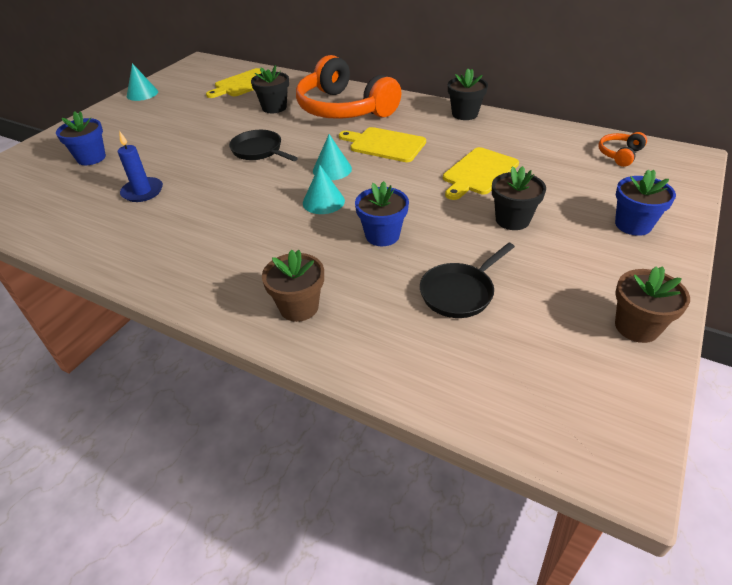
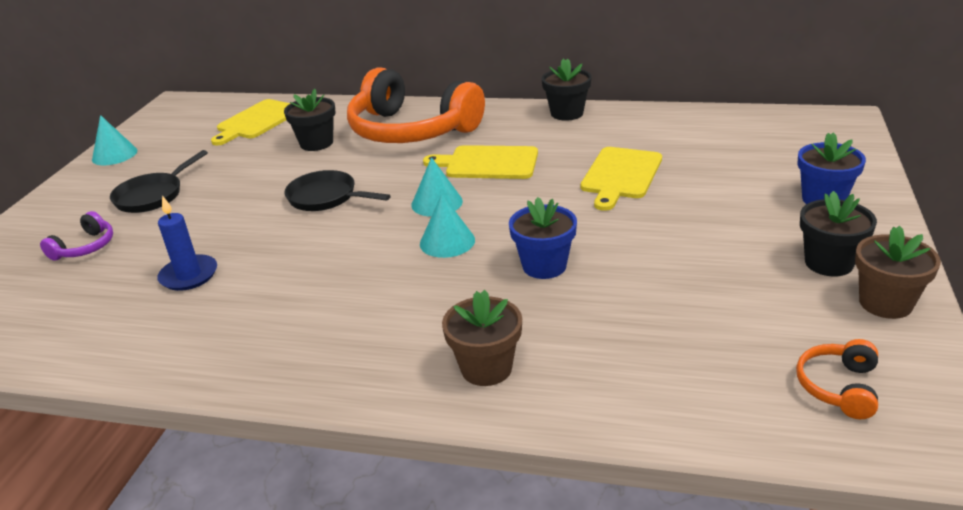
camera: 15 degrees left, 10 degrees down
(91, 158) = (85, 247): blue flower pot -> purple headphones
(459, 292) = (672, 309): black pan -> black pan (153, 196)
(512, 220) = (688, 219): black flower pot -> black flower pot (829, 263)
(619, 154) = (768, 128): orange headphones -> orange headphones (838, 387)

